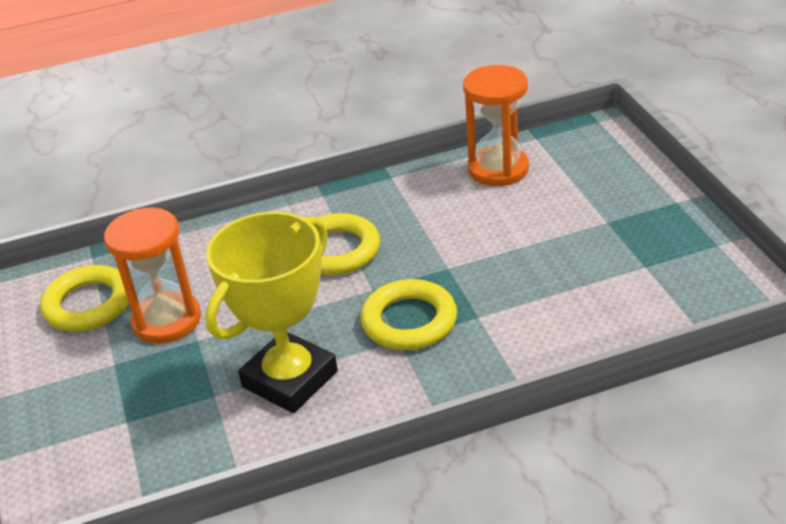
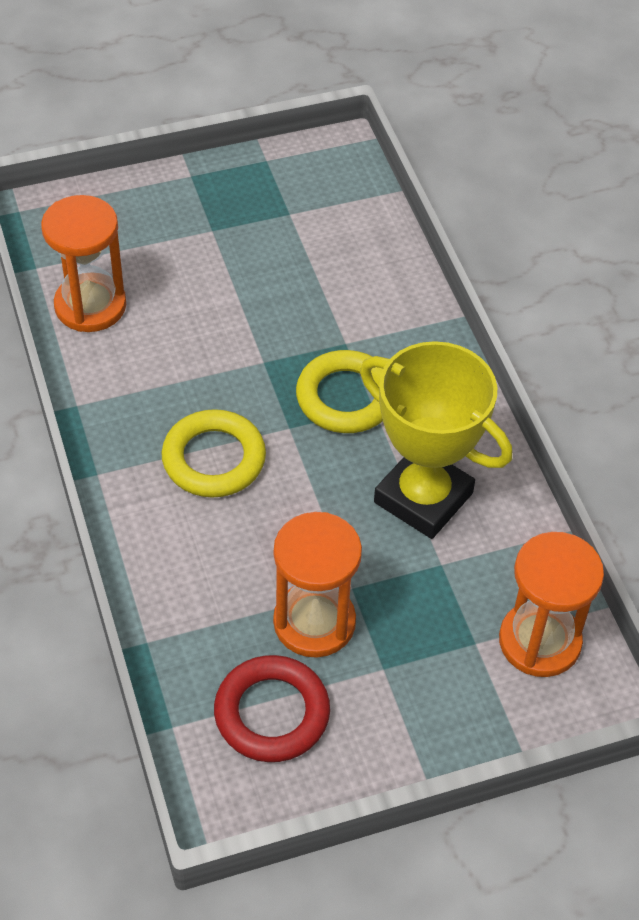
camera: 95 degrees left, 15 degrees up
(89, 304) = (272, 713): yellow ring -> red ring
(118, 467) = (539, 641): none -> orange hourglass

